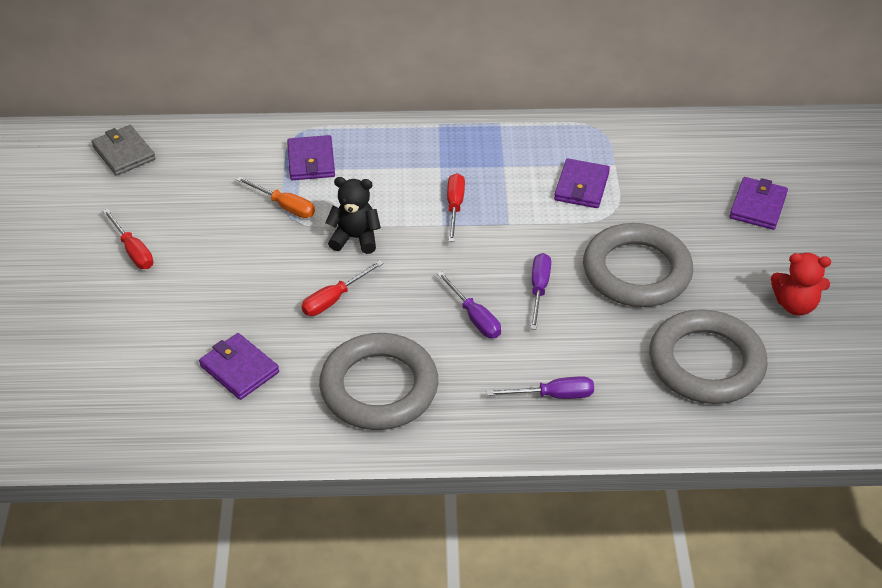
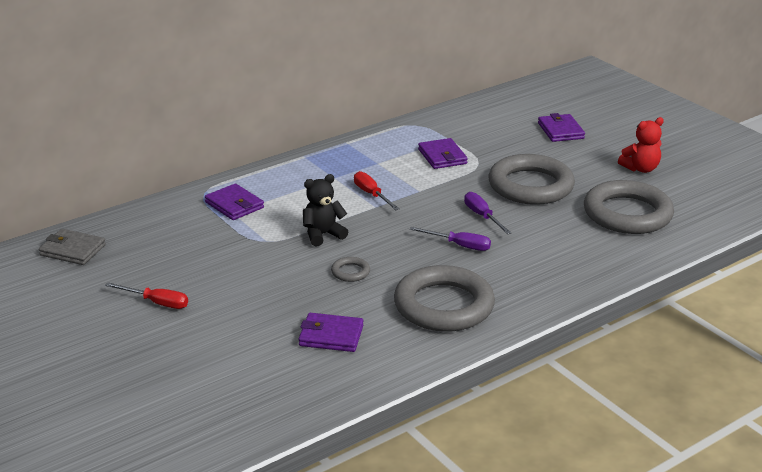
camera: 35 degrees left, 15 degrees down
(285, 206) = (247, 236): orange screwdriver -> none
(334, 299) = (350, 272): red screwdriver -> grey ring
(553, 395) = (560, 264): purple screwdriver -> none

